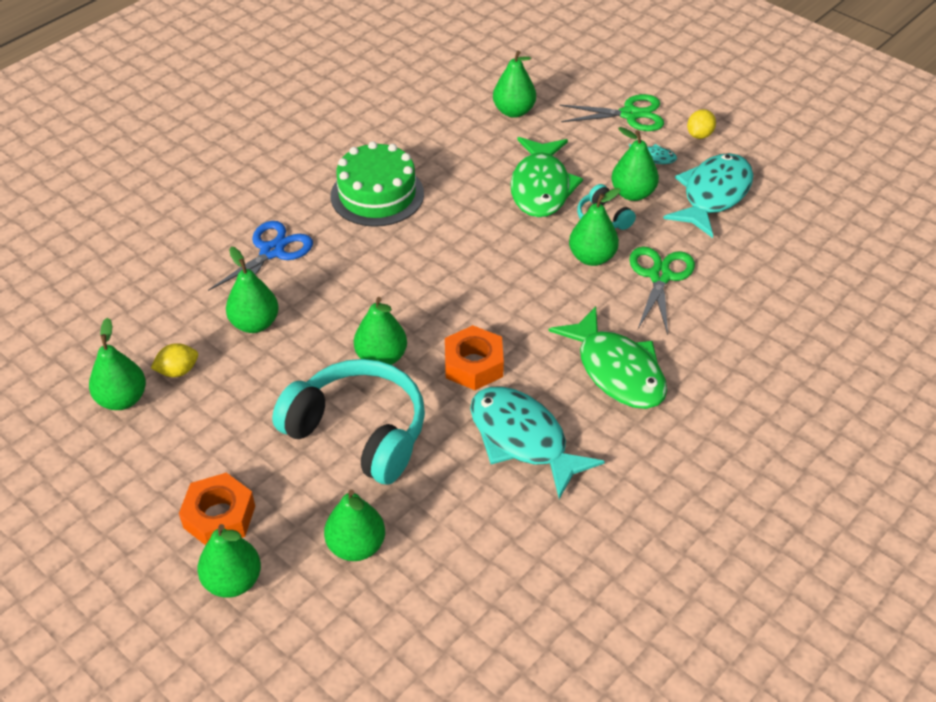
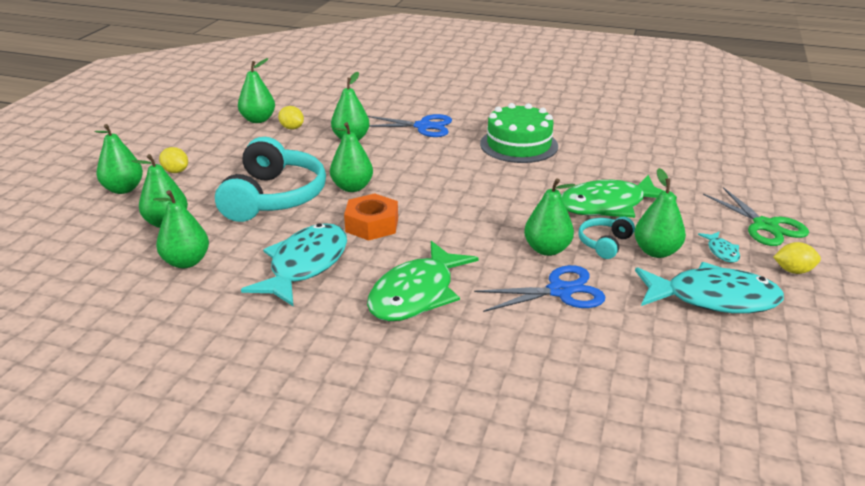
camera: 65 degrees right, 15 degrees down
(219, 517) = (176, 171): orange nut -> yellow lemon
(514, 111) = (686, 172): green pear -> green pear (186, 262)
(660, 276) = (560, 291): green scissors -> blue scissors

